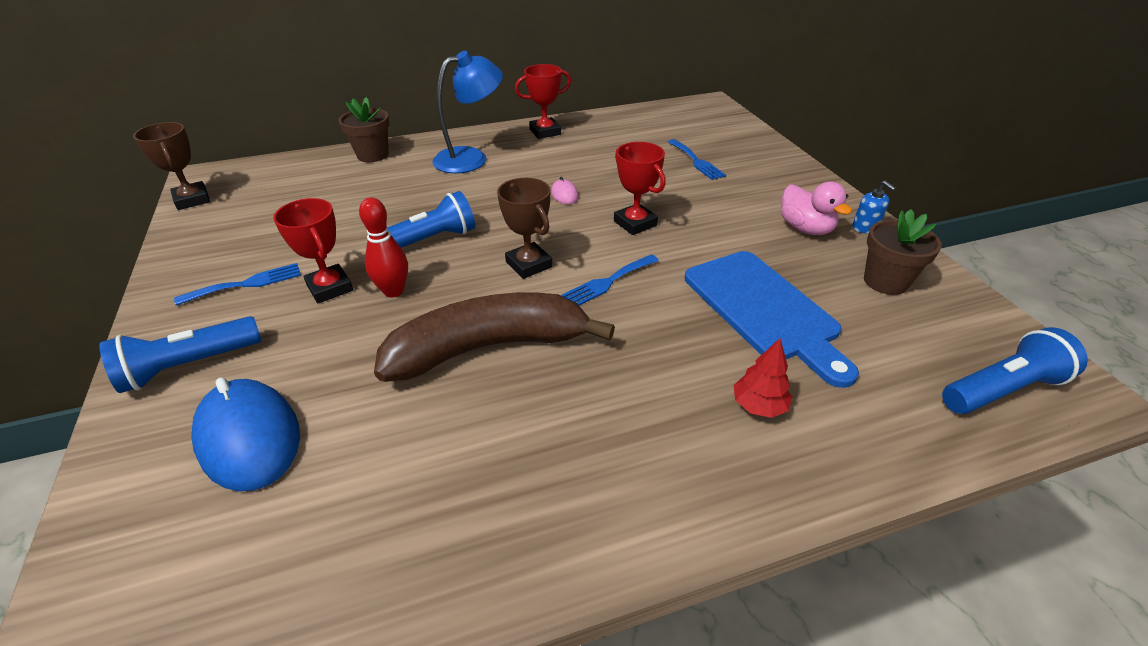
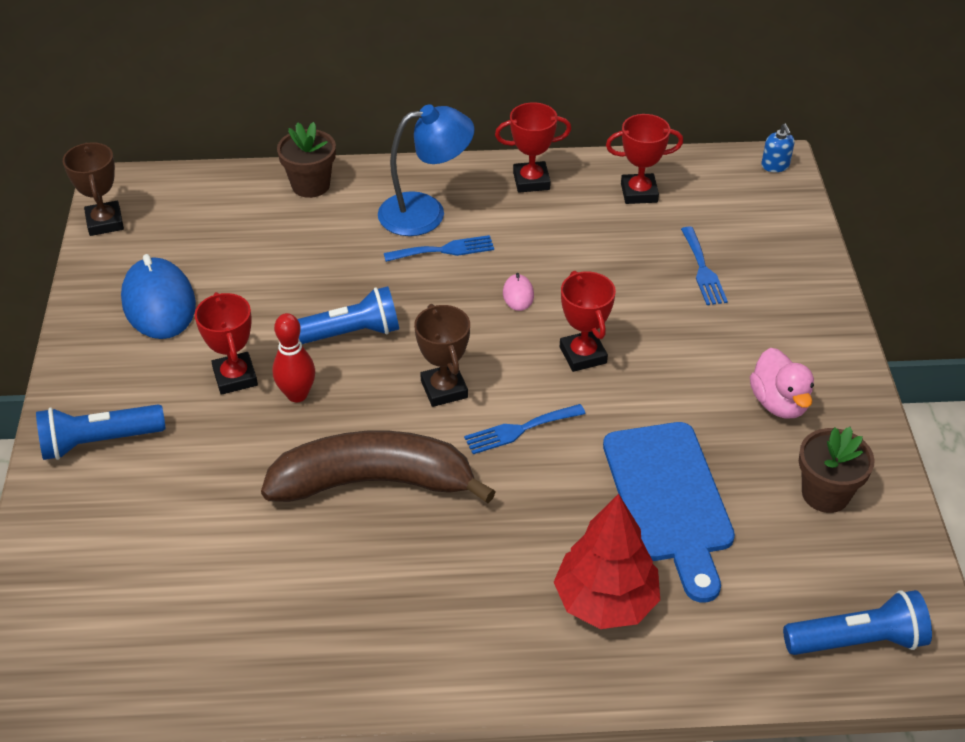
camera: 15 degrees right, 5 degrees up
(246, 284) = (155, 355): blue fork -> blue fork (444, 250)
(249, 437) = (147, 526): blue mouse -> blue mouse (159, 303)
(626, 128) = (639, 193): none -> red trophy
(758, 406) = (605, 601): red tree -> red tree, size x1.91
(865, 227) = (852, 416): blue soap dispenser -> blue soap dispenser (775, 166)

